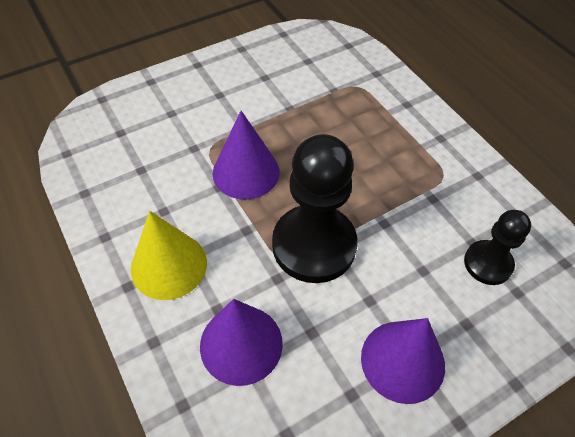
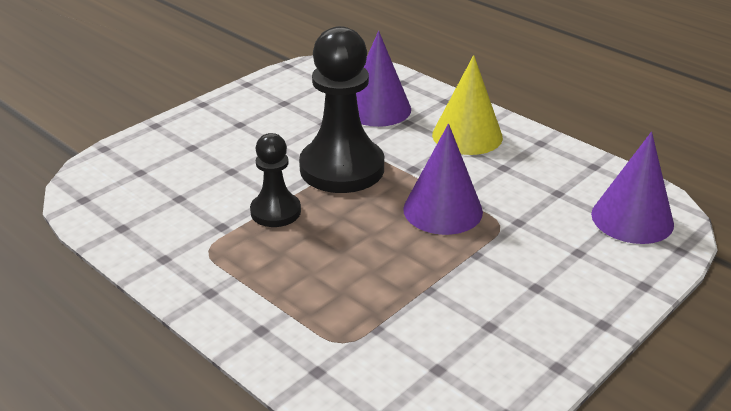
camera: 165 degrees right, 20 degrees down
(402, 361) = (247, 121): purple cone -> purple cone (632, 218)
(488, 263) = (166, 184): black pawn -> black pawn (275, 212)

